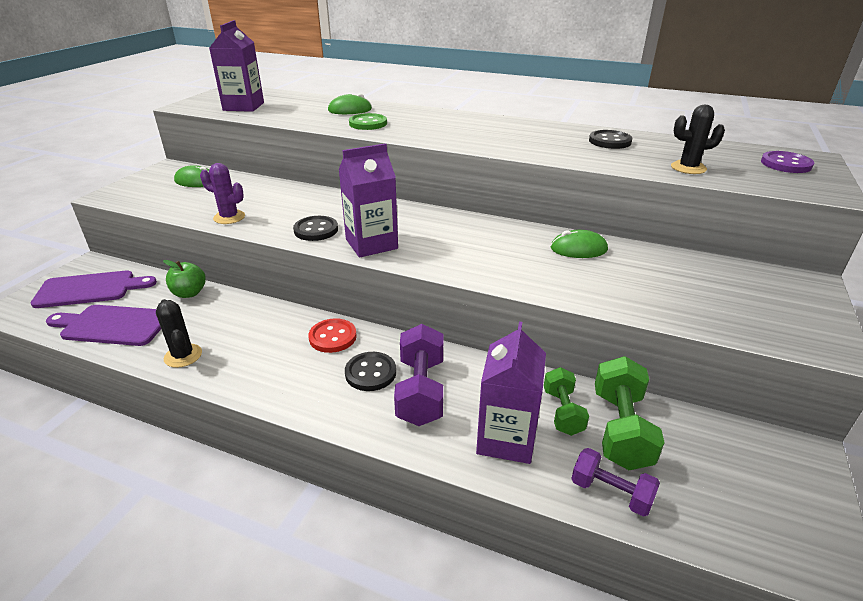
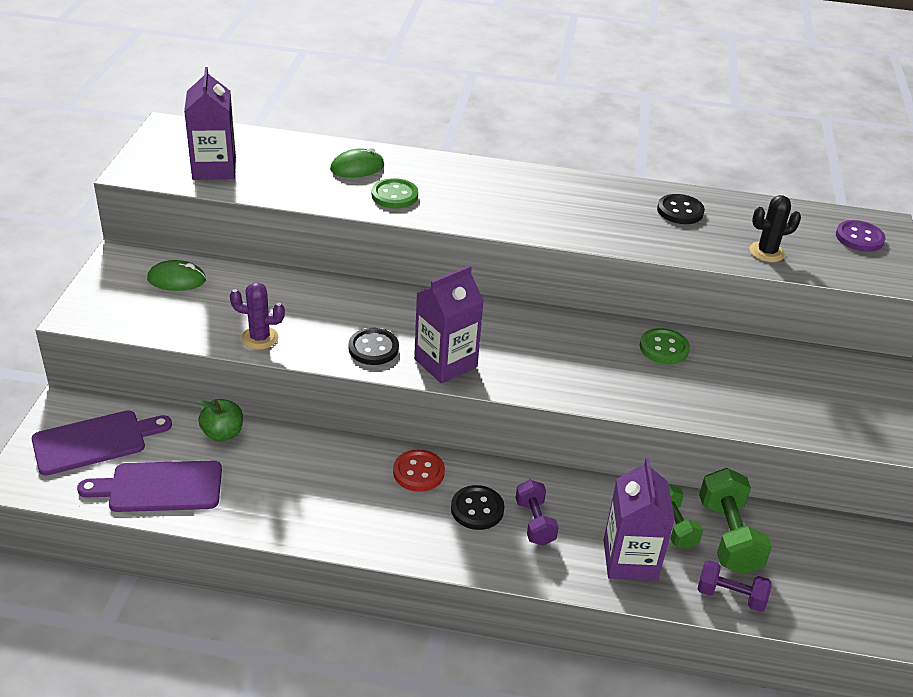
camera: 15 degrees left, 5 degrees up
(183, 356) = (267, 515): black cactus -> none
(420, 391) = (535, 522): purple dumbbell -> purple dumbbell, size x0.63
(578, 249) = (664, 348): green mouse -> green button

